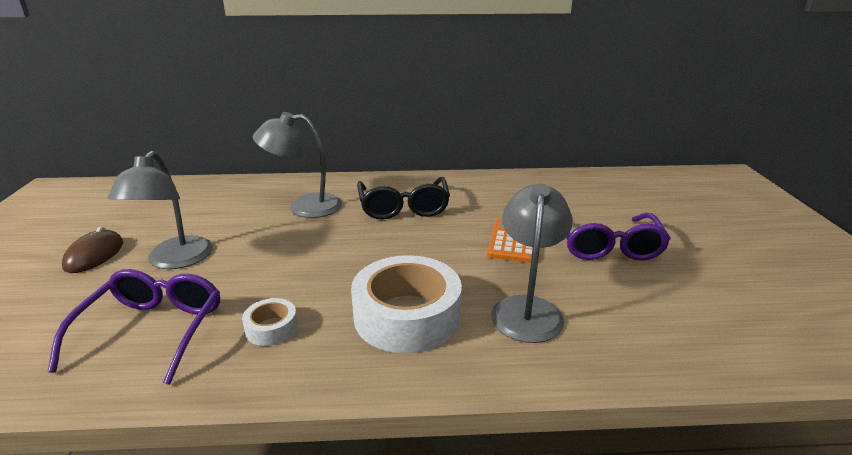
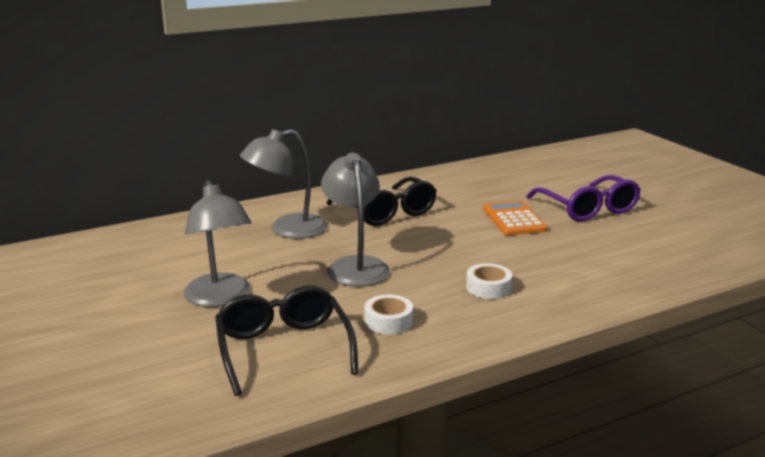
camera: 25 degrees left, 5 degrees down
(94, 255) = (122, 312): brown mouse -> none
(152, 331) = (284, 349): purple glasses -> black glasses
(407, 316) = (488, 288): white tape -> white tape, size x0.47
(527, 309) = (572, 262): grey lamp -> grey lamp (355, 266)

